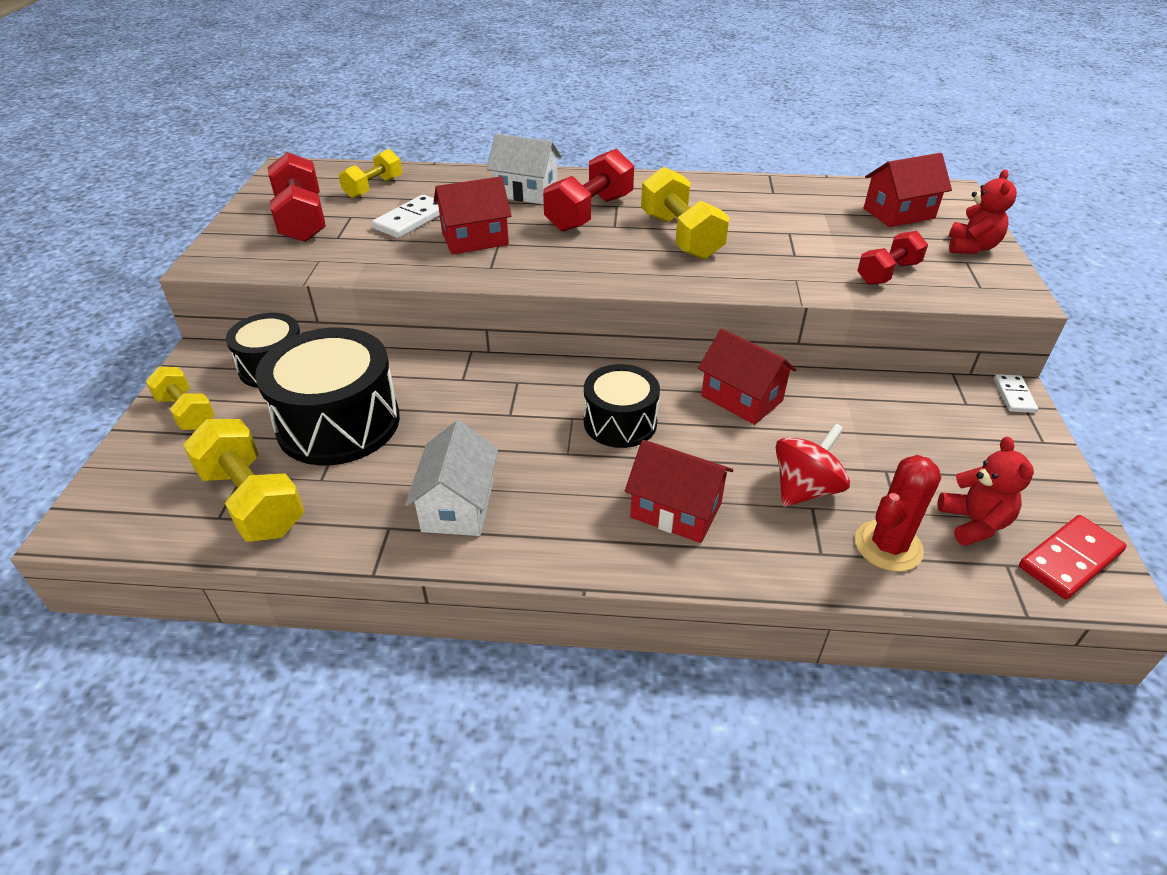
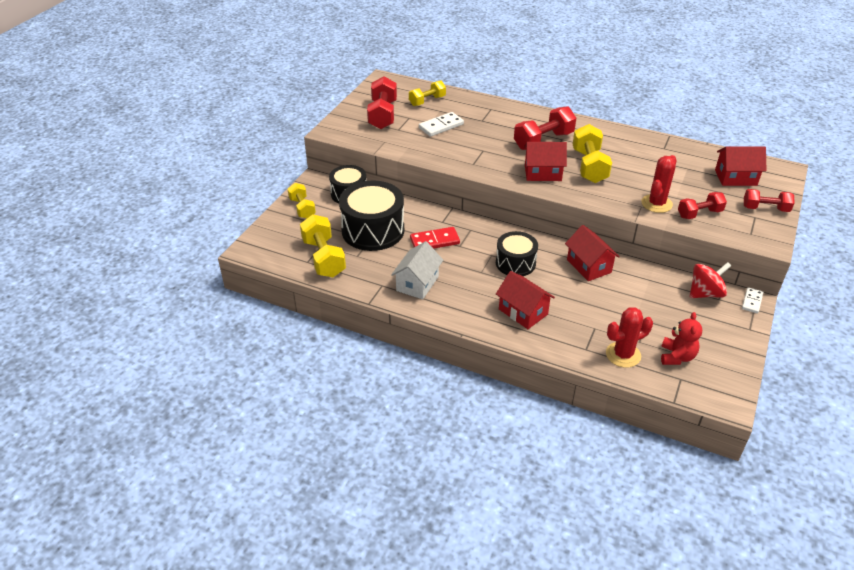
camera: 20 degrees right, 0 degrees up
(475, 239) = (471, 145): red house -> red house (543, 173)
(526, 192) = (512, 120): white house -> none
(805, 489) = (596, 318): red spinning top -> red spinning top (705, 293)
(816, 271) = (656, 204): none -> red cactus
(971, 247) = (765, 209): red teddy bear -> red dumbbell
(1070, 560) = (717, 385): red domino -> red domino (434, 241)

